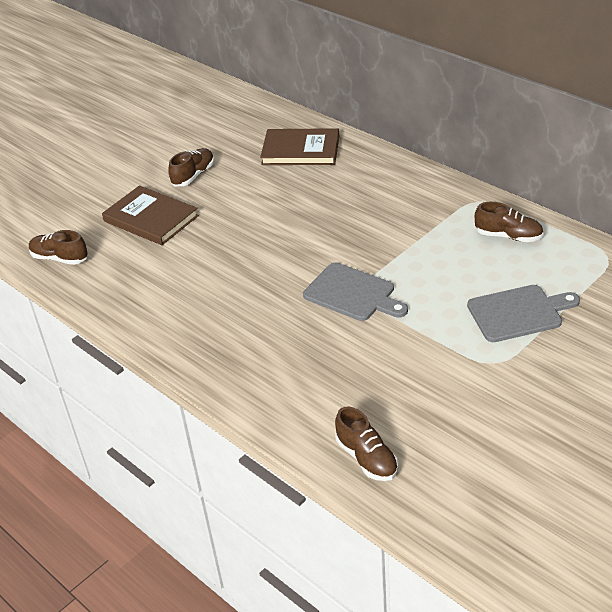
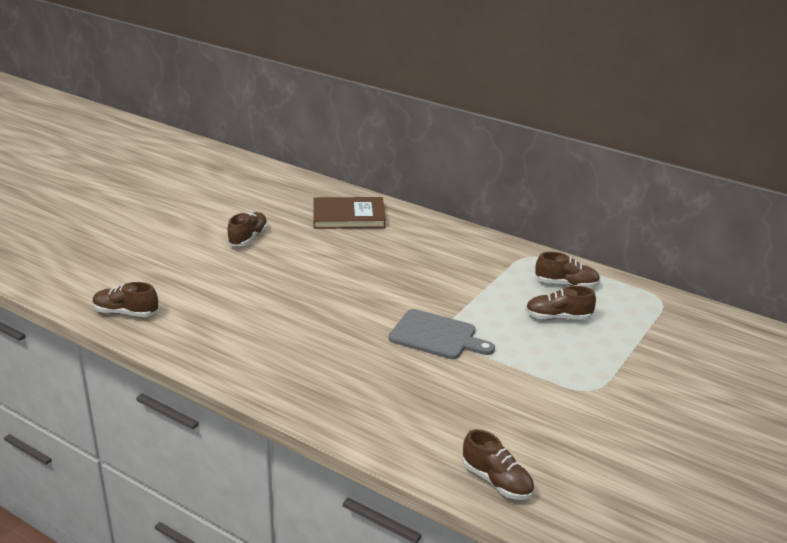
camera: 15 degrees left, 10 degrees down
(151, 218) = (214, 275): brown book -> none
(486, 276) = (558, 317): none -> brown shoe
(519, 313) = (598, 347): grey cutting board -> none

